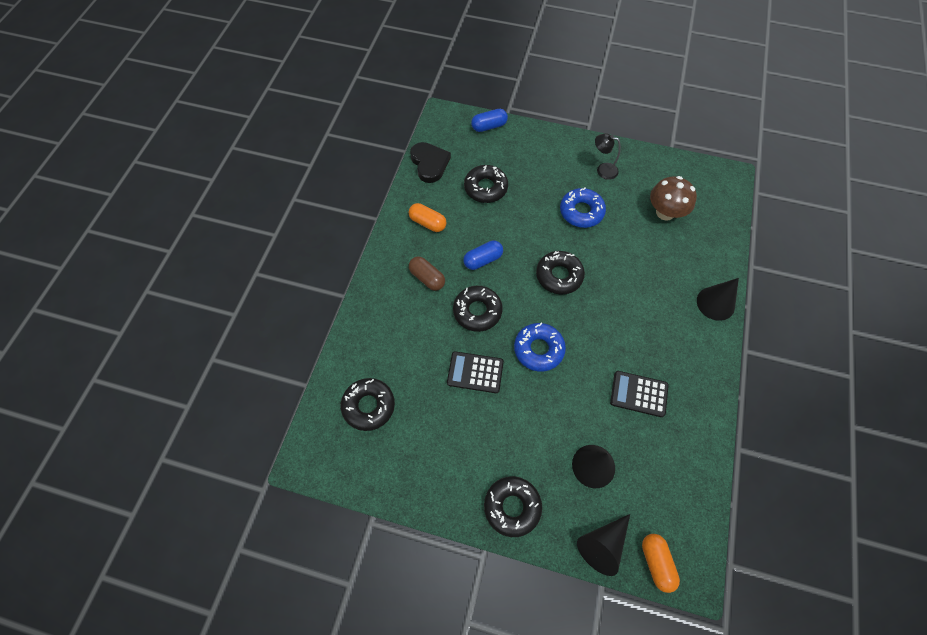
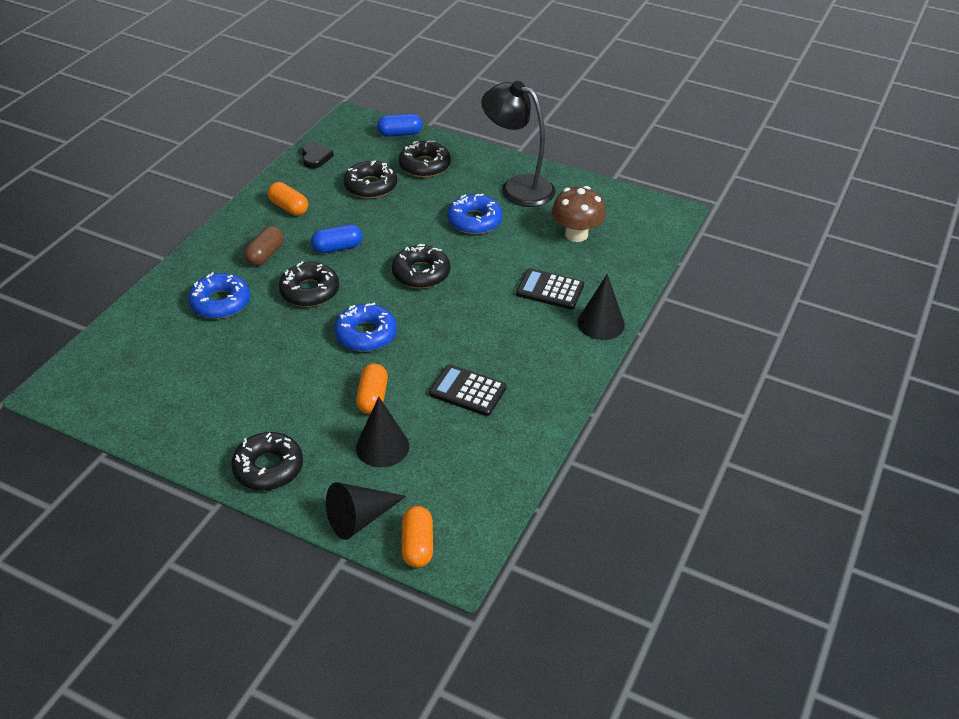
camera: 10 degrees right, 20 degrees down
(368, 406) = (145, 355): black donut -> black donut (424, 165)
(409, 337) = (220, 302): none -> blue donut
(427, 278) = (265, 255): brown capsule -> brown capsule turned 60 degrees clockwise
(429, 163) = (315, 157): black heart -> black heart, size x0.67
(475, 372) = (282, 344): black calculator -> black calculator (550, 290)
(567, 416) = (372, 397): none -> orange capsule
(602, 170) = (518, 187): black lamp -> black lamp, size x2.03

